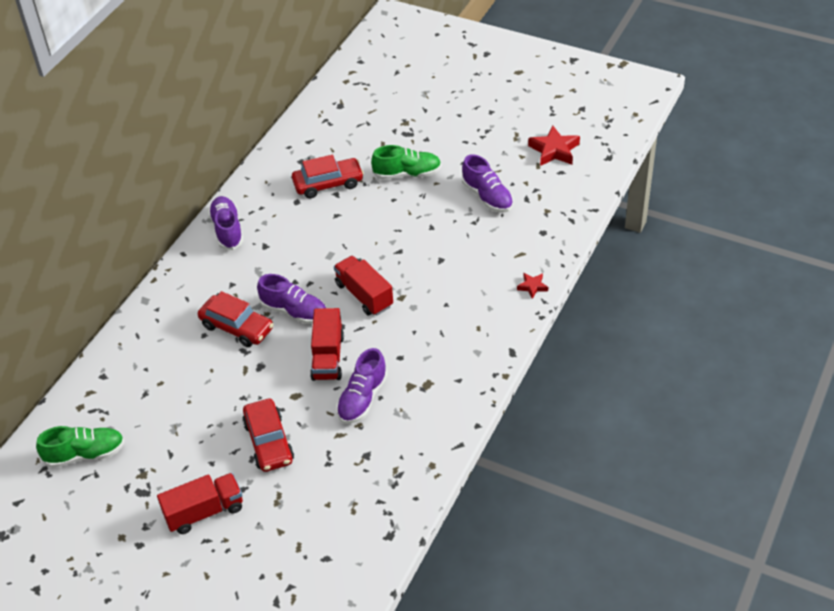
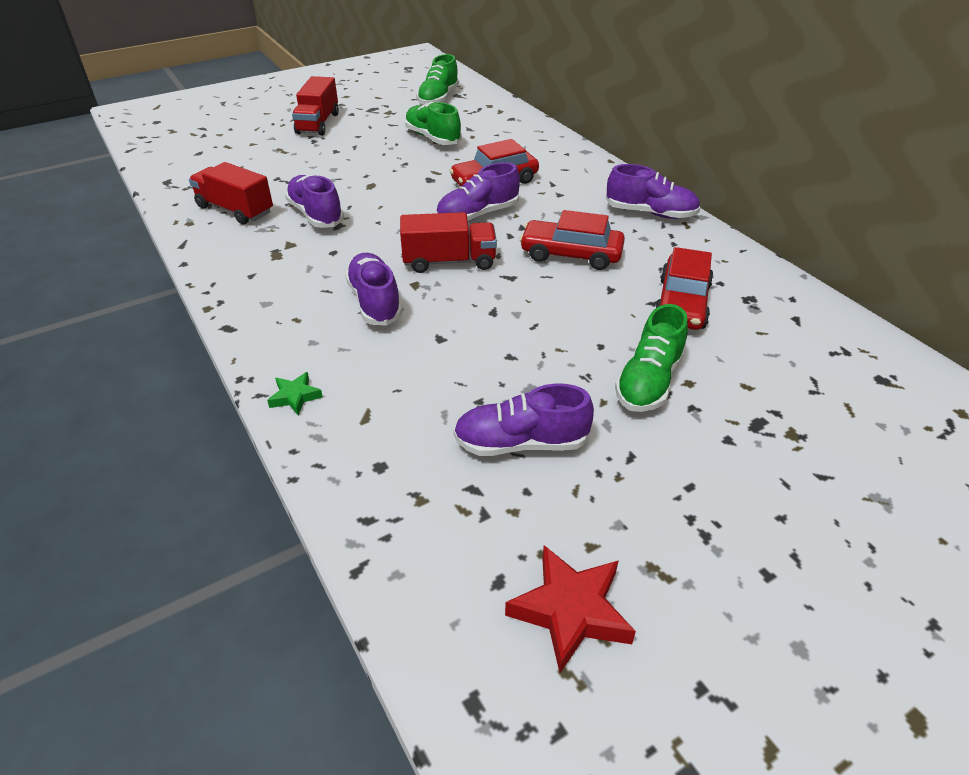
camera: 120 degrees right, 5 degrees down
(181, 407) = (432, 138): none -> green shoe
(268, 442) = (340, 161): red car -> red car (571, 254)
(328, 357) = (392, 213): red truck -> red truck (235, 210)
(433, 304) = (375, 301): none -> purple shoe
(532, 287) = (295, 397): red star -> green star

